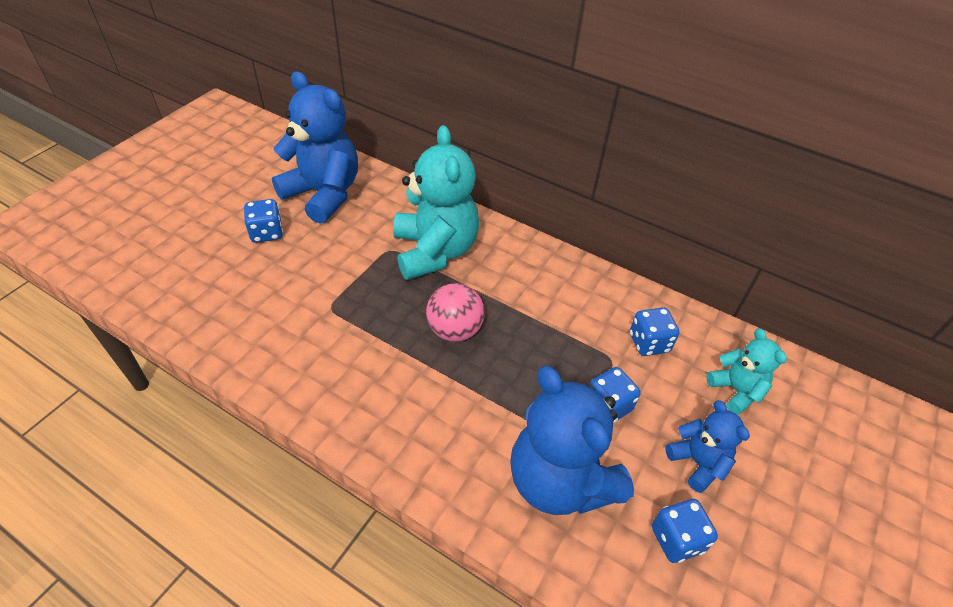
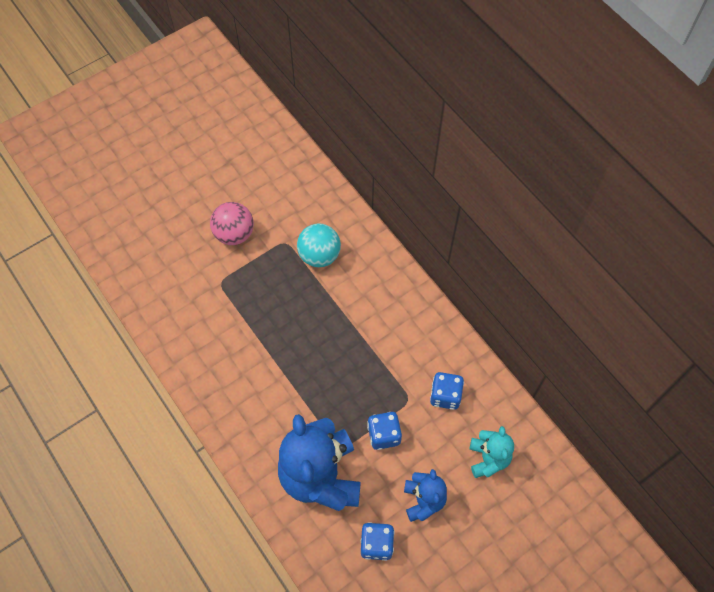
camera: 25 degrees right, 15 degrees up
(267, 233) = (198, 196): blue dice -> none
(323, 194) = (254, 169): blue teddy bear -> none
(435, 251) = (319, 255): turquoise teddy bear -> turquoise ball
(455, 330) = (303, 333): pink ball -> pink ball (234, 234)

